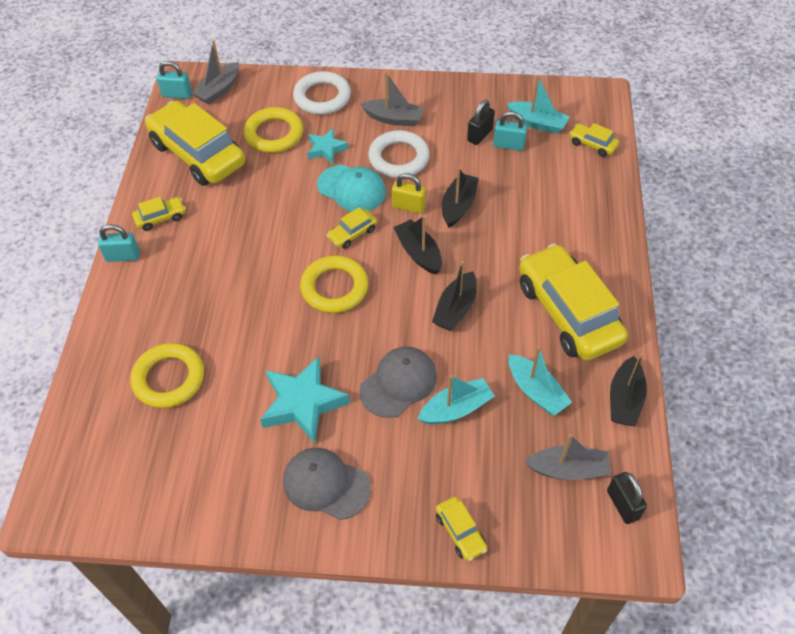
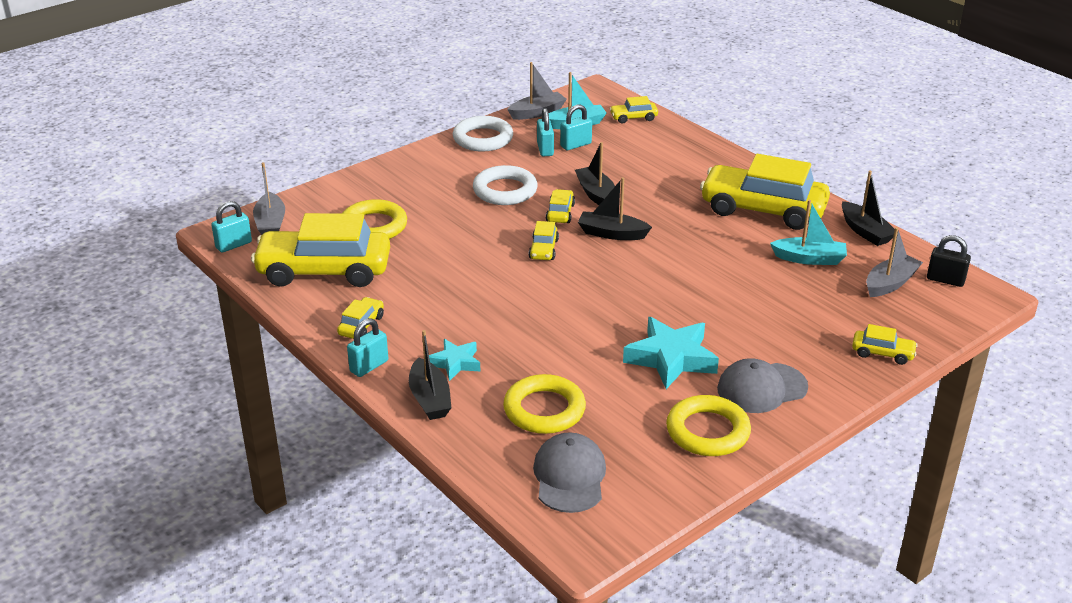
camera: 45 degrees left, 20 degrees down
(322, 97) = (377, 185): white ring -> white ring (483, 139)
(326, 149) = (436, 213): turquoise star -> turquoise star (455, 363)
(334, 288) = (583, 285): yellow ring -> yellow ring (707, 431)
(351, 189) = (498, 225): turquoise cap -> none
(394, 119) = (461, 171): grey boat -> grey boat (537, 112)
(398, 383) = (718, 307): grey cap -> grey cap (569, 476)
(408, 206) = (560, 213): yellow padlock -> yellow car
(455, 309) = (689, 248): black boat -> black boat (430, 399)
(456, 409) = (777, 297): turquoise boat -> none
(480, 135) = (545, 149): black padlock -> turquoise padlock

